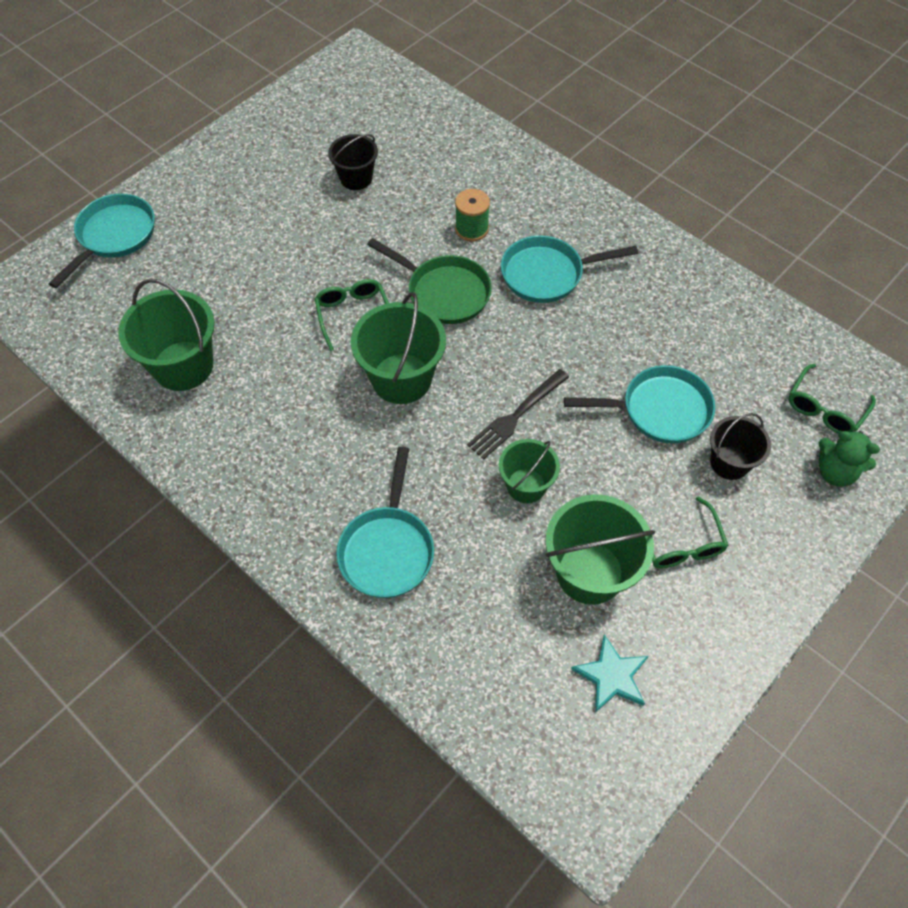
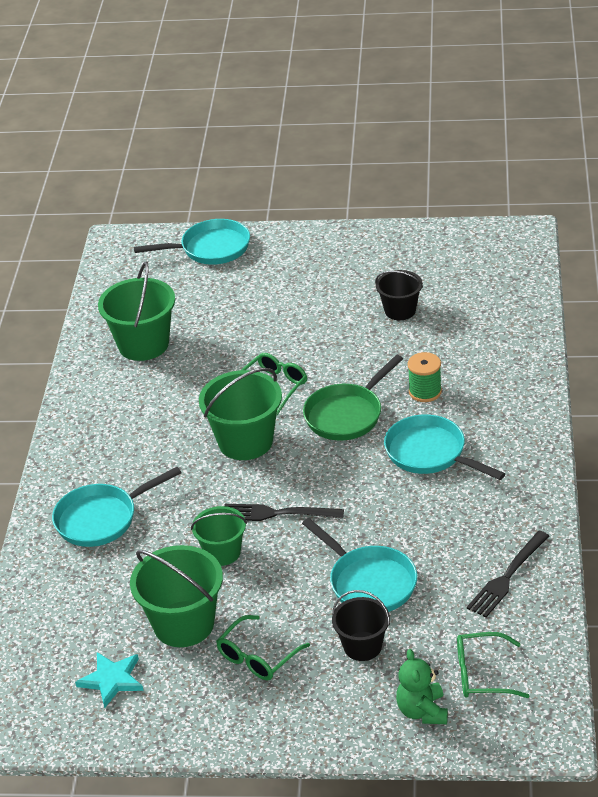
camera: 55 degrees right, 20 degrees down
(444, 292) = (347, 415): green pan -> green pan turned 45 degrees clockwise
(732, 323) = (507, 577): none -> black fork

